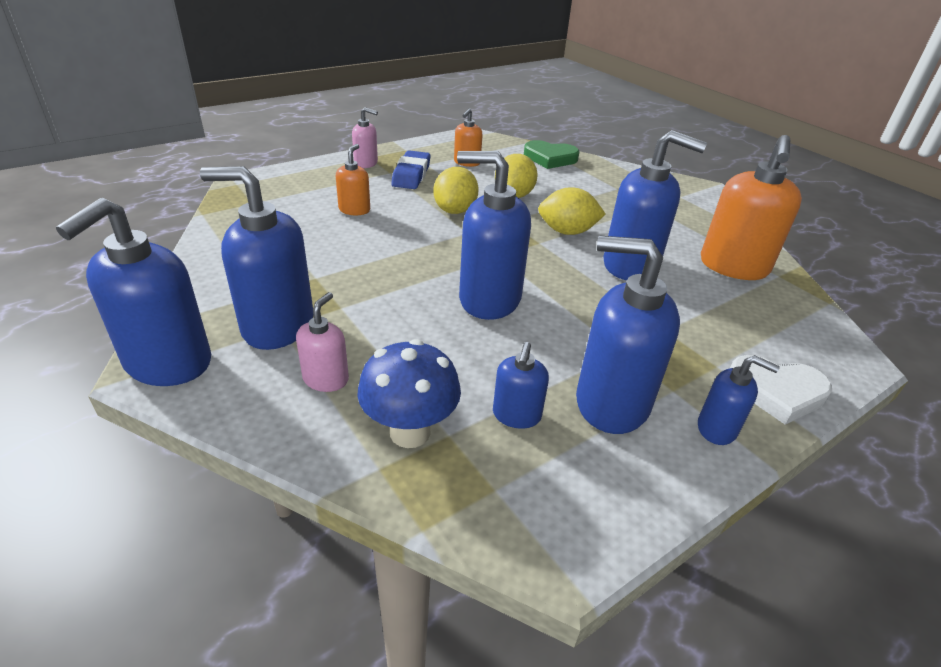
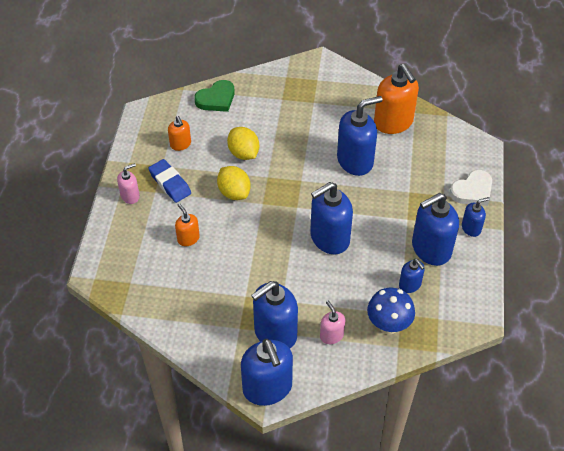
camera: 45 degrees left, 15 degrees up
(567, 232) = (303, 160): yellow lemon -> none

